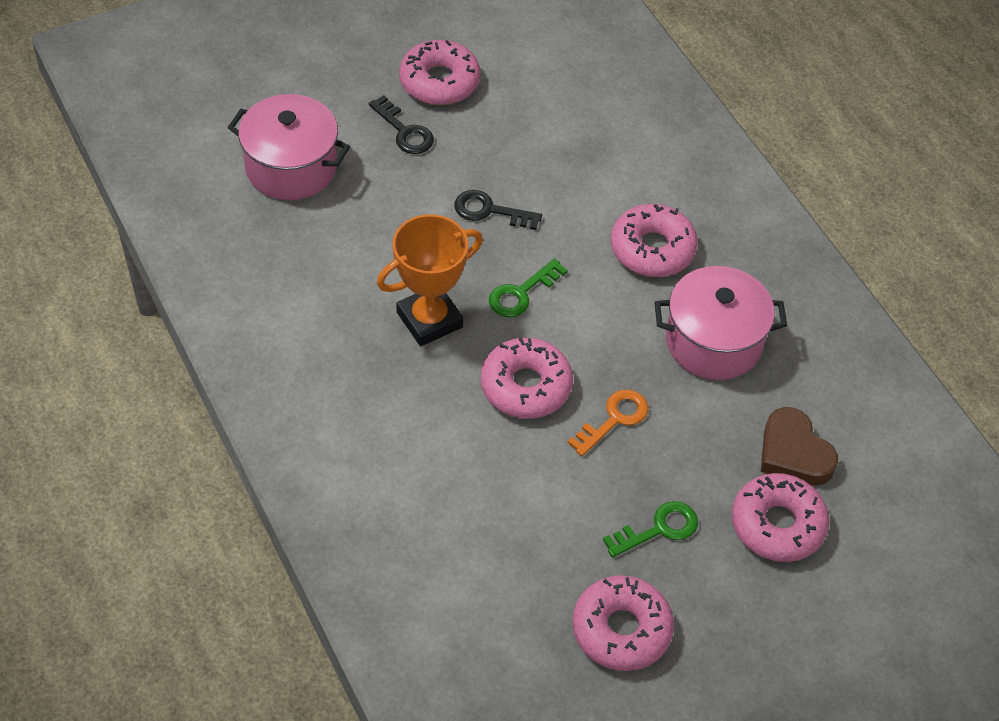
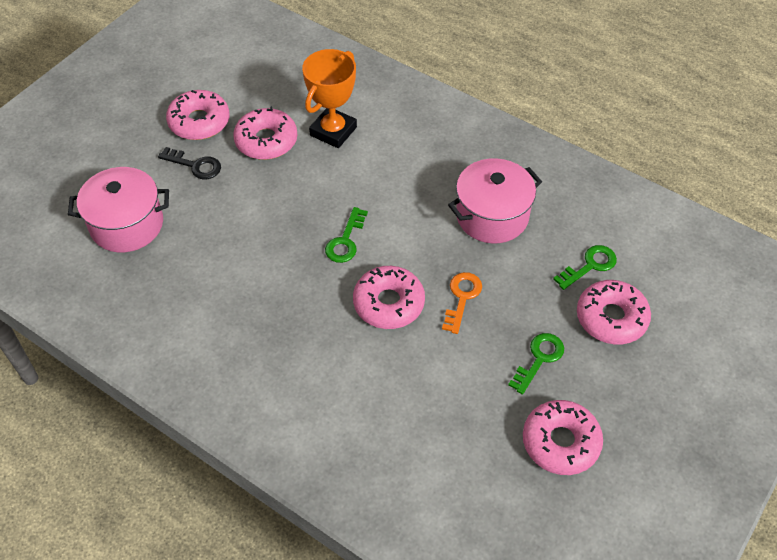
camera: 25 degrees left, 0 degrees up
(429, 320) = (293, 288): orange trophy -> orange trophy (333, 131)
(489, 211) = (288, 194): black key -> none
(652, 249) = (413, 173): pink donut -> pink donut (266, 141)
(793, 453) = (590, 266): brown heart -> green key

